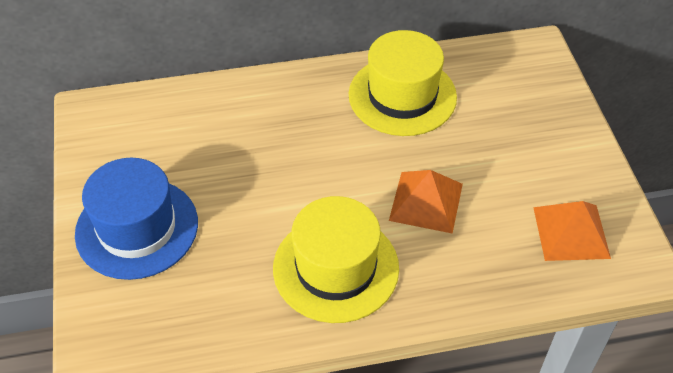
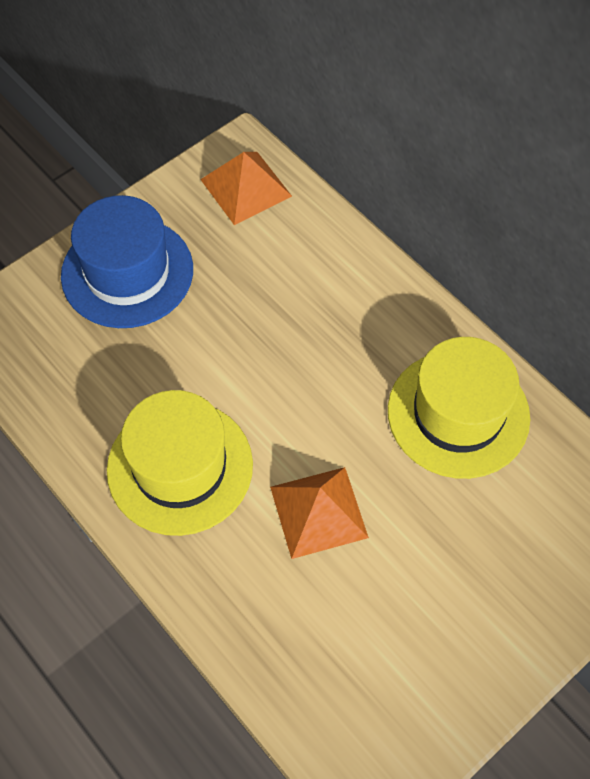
camera: 60 degrees right, 10 degrees up
(571, 232) = (371, 688): orange pyramid -> orange pyramid (246, 187)

